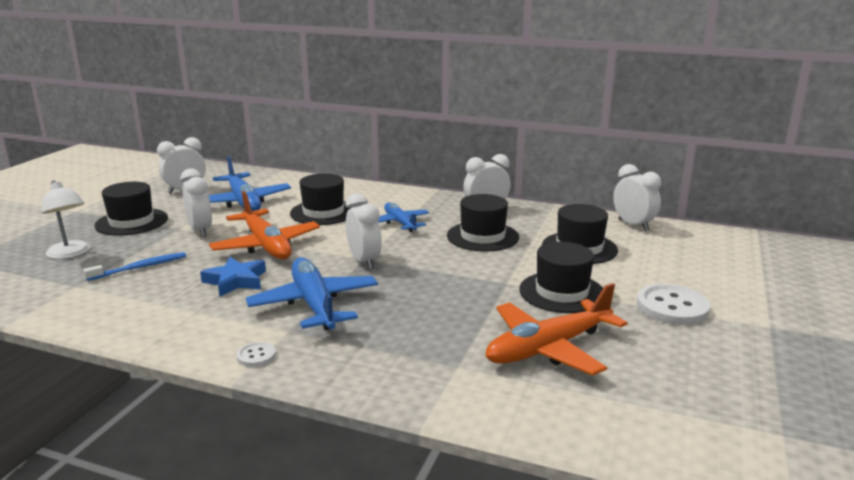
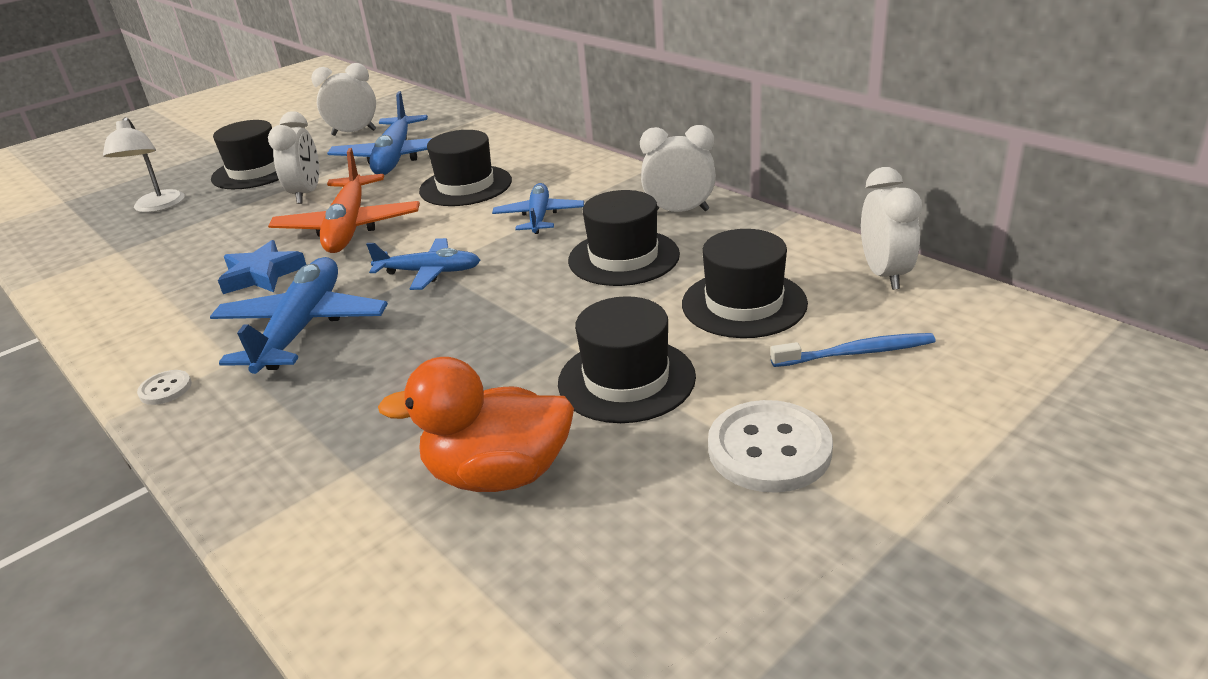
camera: 30 degrees right, 10 degrees up
(139, 268) = (195, 237): blue toothbrush -> blue toothbrush (855, 353)
(364, 261) = (428, 272): white clock -> blue plane
(549, 348) = (498, 474): orange plane -> orange duck

